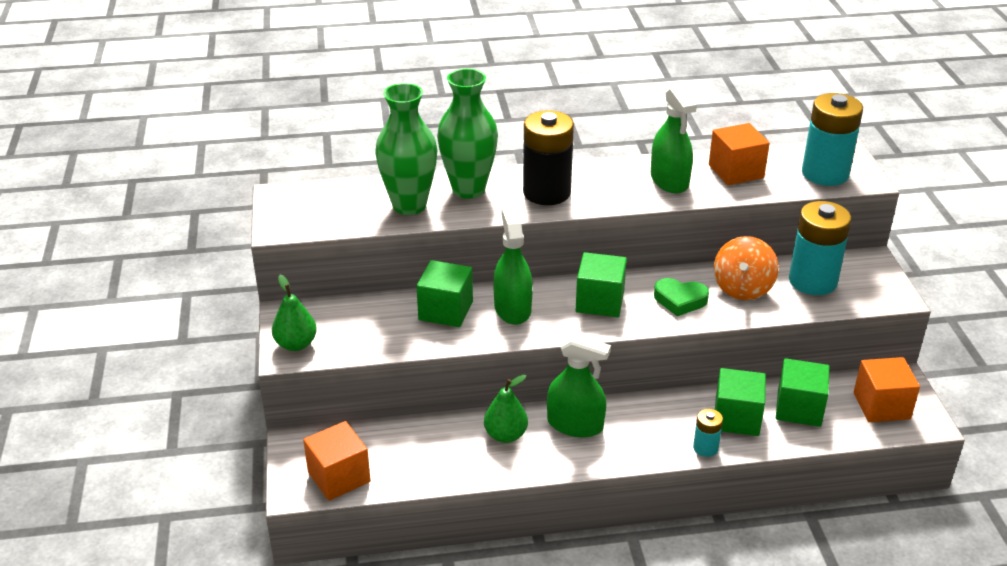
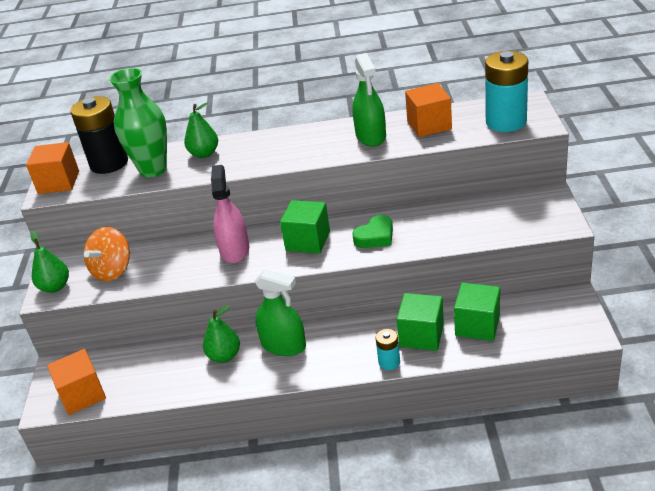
camera: 10 degrees right, 0 degrees up
(445, 310) = (180, 254): green cube -> none
(468, 189) = (204, 154): green vase -> green pear
(512, 309) = (234, 250): green spray bottle -> pink spray bottle
(546, 192) = (266, 152): black battery -> black battery (109, 163)
(680, 300) = (375, 236): green heart -> green heart turned 60 degrees counterclockwise
(742, 288) = (431, 224): orange spinning top -> orange spinning top (113, 270)
(812, 281) = (493, 215): turquoise battery -> none
(881, 406) = (551, 320): orange cube -> orange cube (58, 182)

